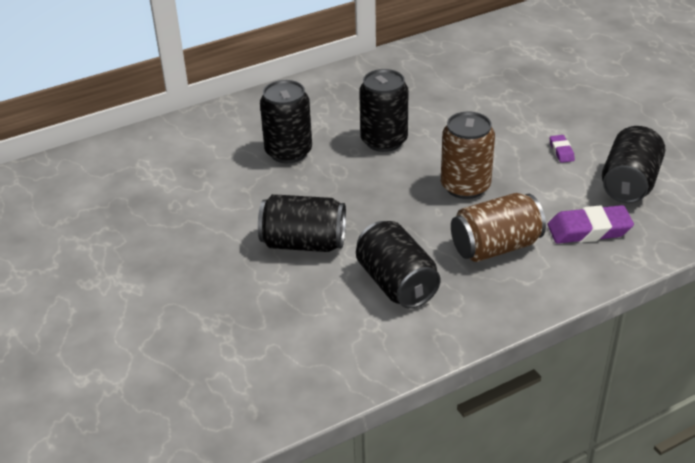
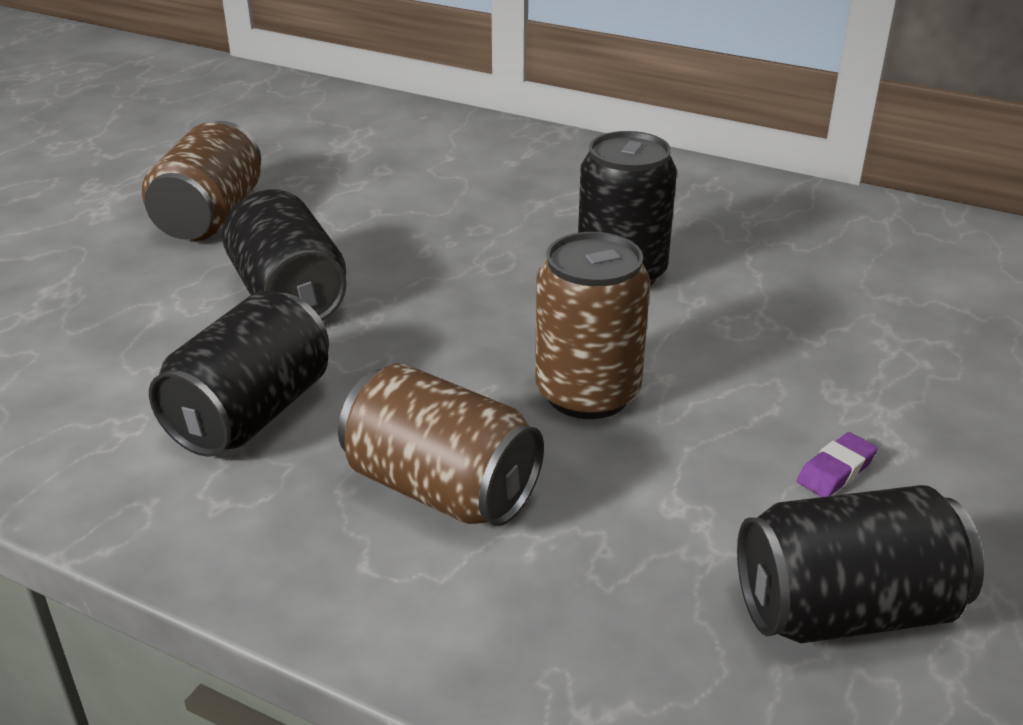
camera: 55 degrees right, 5 degrees down
(186, 247) = (210, 217): none -> brown can
(288, 152) = (497, 211): black can -> none
(589, 230) = (610, 600): purple eraser -> none

